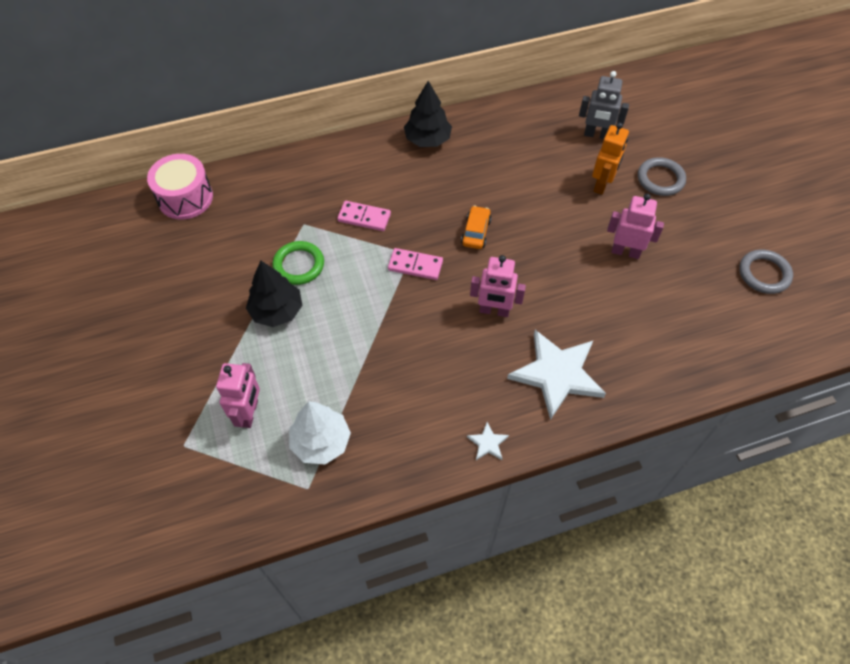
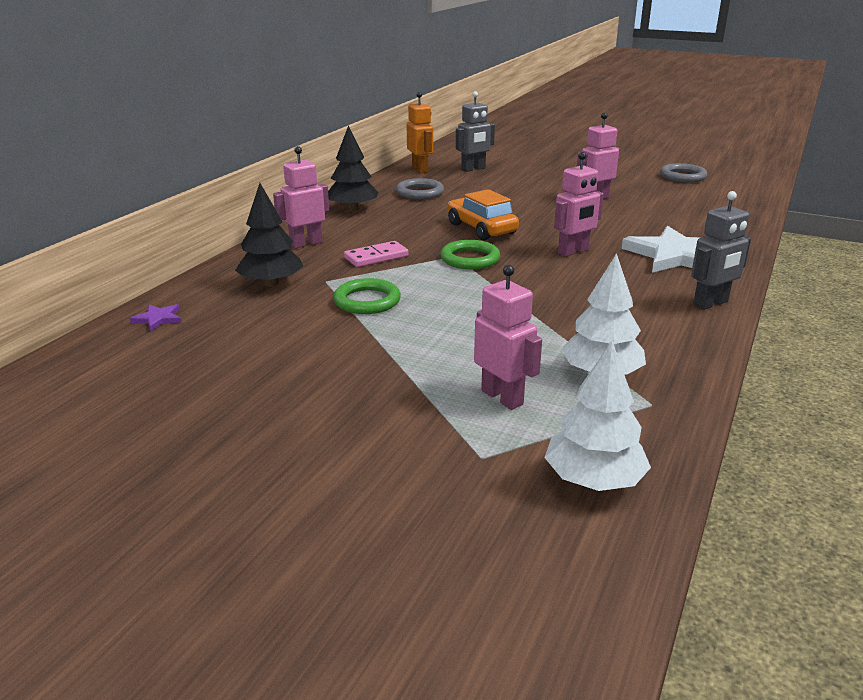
camera: 45 degrees left, 30 degrees down
(185, 198) = (158, 318): pink drum -> purple star
(205, 507) = (594, 480): none -> white tree
(277, 311) = (399, 331): black tree -> black tree (271, 283)
(345, 168) = (306, 243): none -> pink robot
(415, 265) = (470, 259): pink domino -> green ring
(476, 232) = (481, 229): orange car -> orange car, size x1.55
(487, 443) = (711, 303): white star -> grey robot
(602, 184) = (520, 183): orange robot -> orange robot (420, 169)
(660, 179) = (550, 169): grey ring -> grey ring (420, 192)

